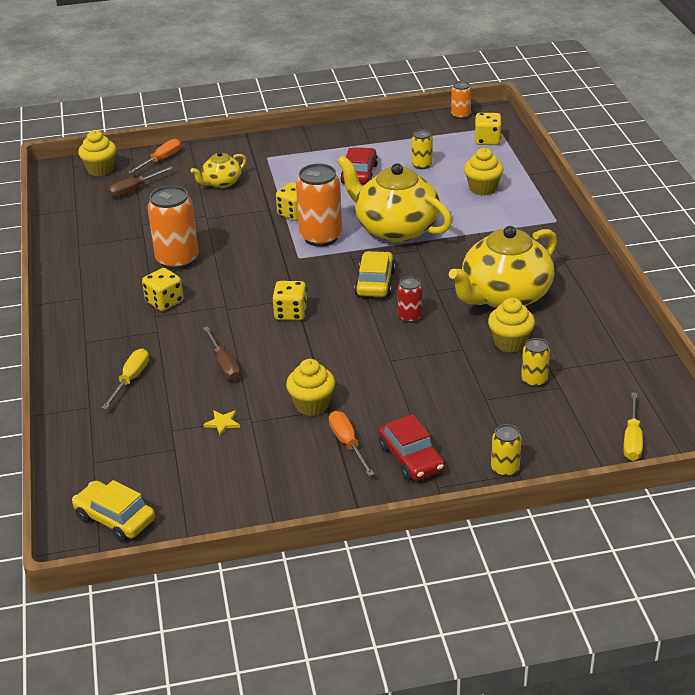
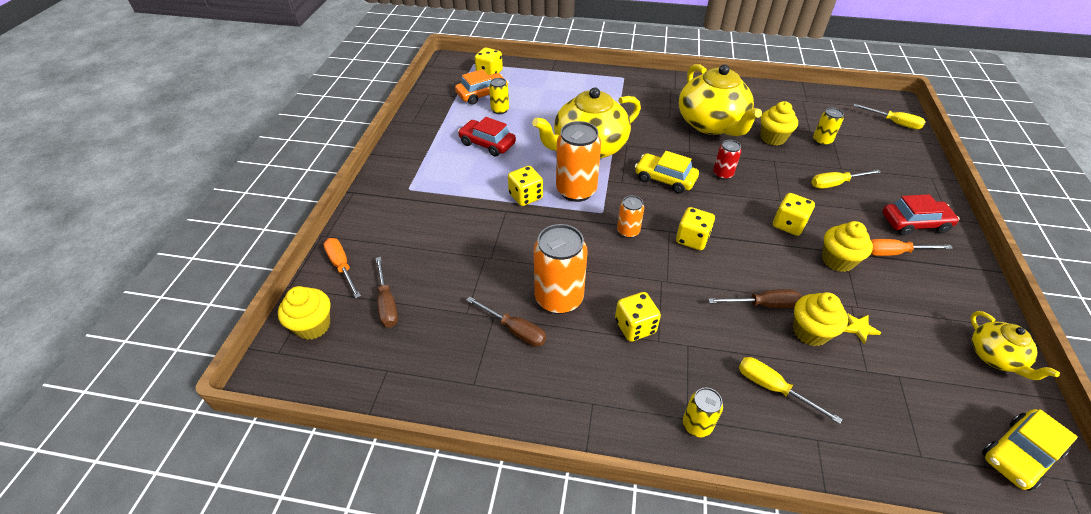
camera: 70 degrees left, 10 degrees up
(134, 248) = (514, 330): none -> brown screwdriver
(221, 183) = (430, 231): yellow teapot -> yellow teapot (994, 357)
(350, 369) = (788, 225): none -> yellow dice
(442, 148) = (482, 94): none -> orange car
(448, 396) = (835, 184): none -> yellow screwdriver
(460, 115) = (439, 73): orange can -> orange can (628, 231)
(483, 188) = (558, 93): yellow cupcake -> yellow cupcake (810, 332)
(505, 469) = (927, 182): yellow can -> yellow can (697, 425)

